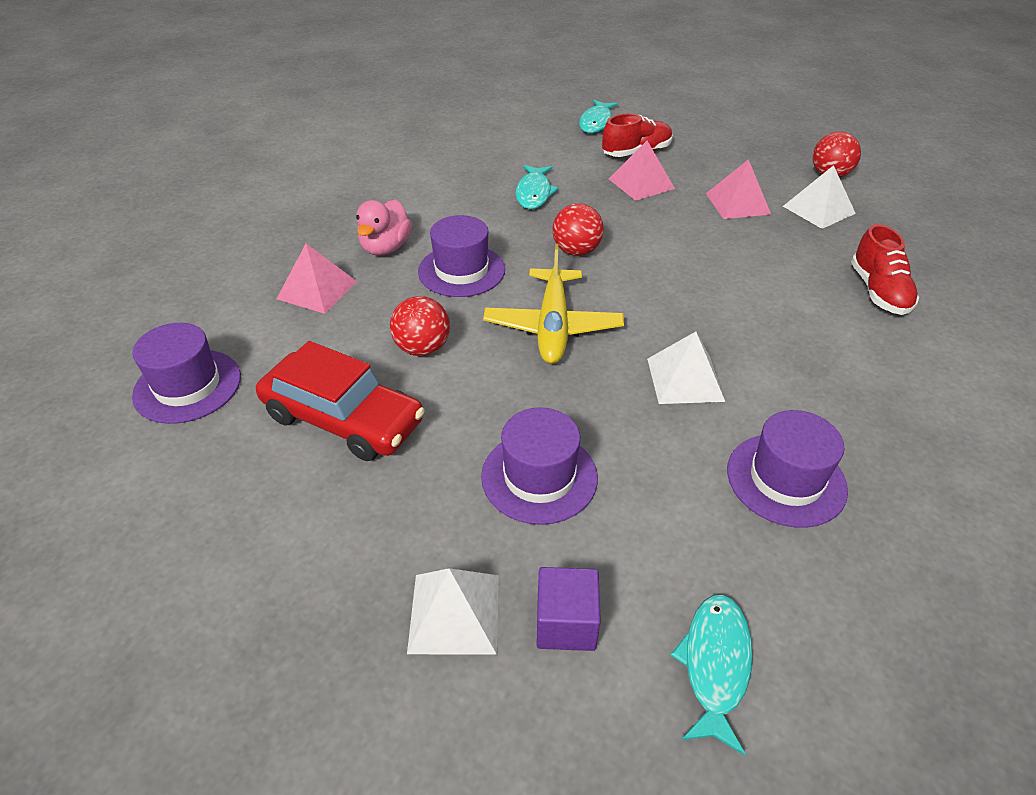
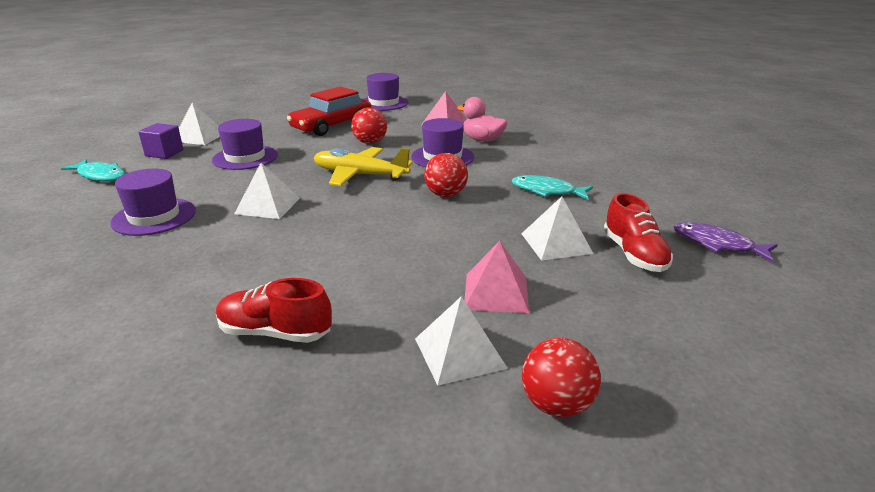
camera: 105 degrees right, 15 degrees down
(596, 122) = (717, 244): turquoise fish -> purple fish
(641, 183) = (556, 243): pink pyramid -> white pyramid

